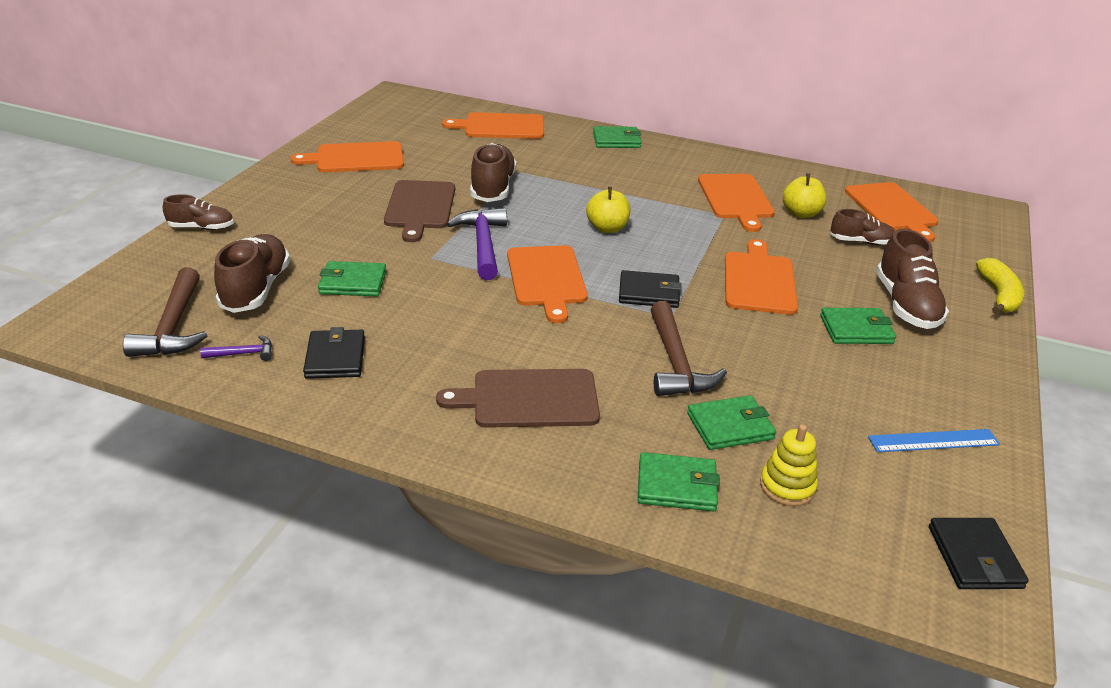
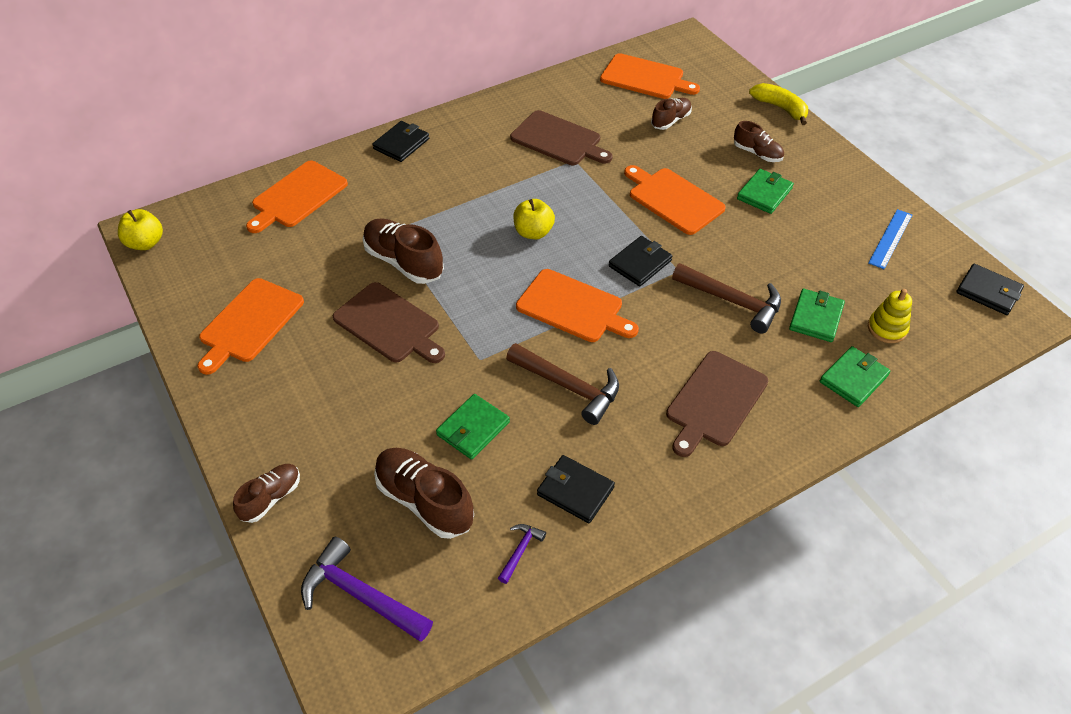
camera: 50 degrees left, 15 degrees up
(173, 326) = (434, 586): brown hammer -> brown hammer (568, 386)
(483, 244) = (489, 317): purple hammer -> purple hammer (361, 595)
(616, 140) = (401, 144): green wallet -> black wallet
(735, 199) = (558, 140): orange cutting board -> brown cutting board
(801, 213) = (609, 122): yellow apple -> yellow apple (145, 243)
(906, 305) = (757, 153): brown shoe -> brown shoe, size x0.60

